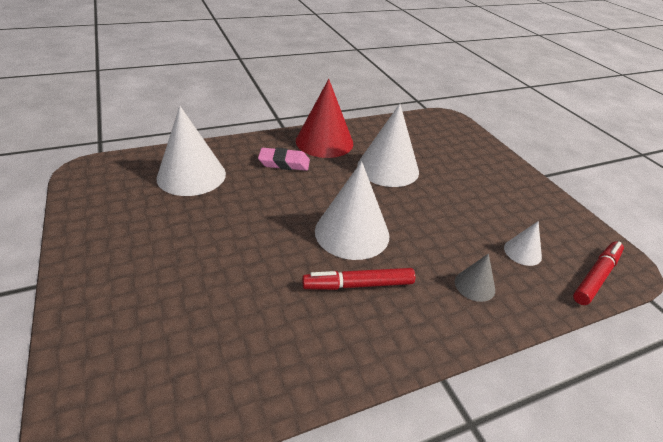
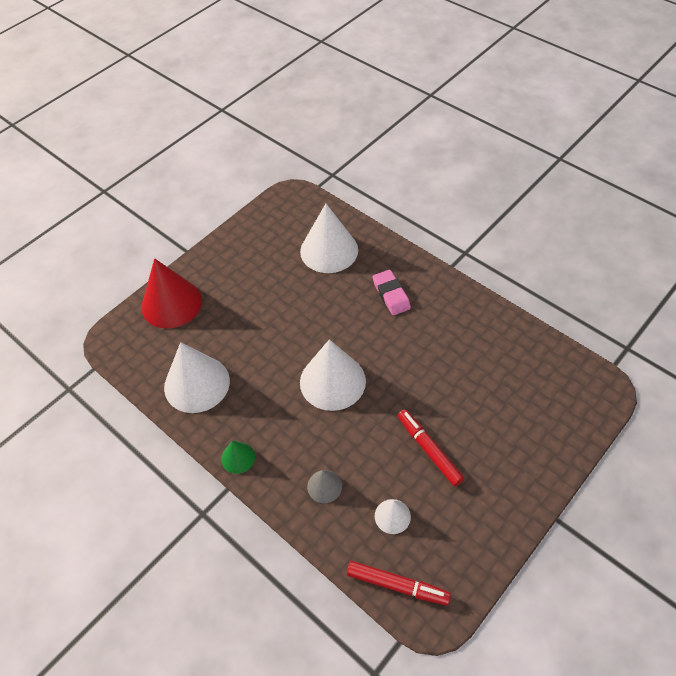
camera: 70 degrees right, 15 degrees up
(324, 142) = (449, 305): red cone -> red cone (171, 303)
(358, 285) = (278, 408): red marker -> red marker (429, 450)
(388, 168) = (445, 371): white cone -> white cone (197, 384)
(406, 348) = (238, 457): none -> green cone

